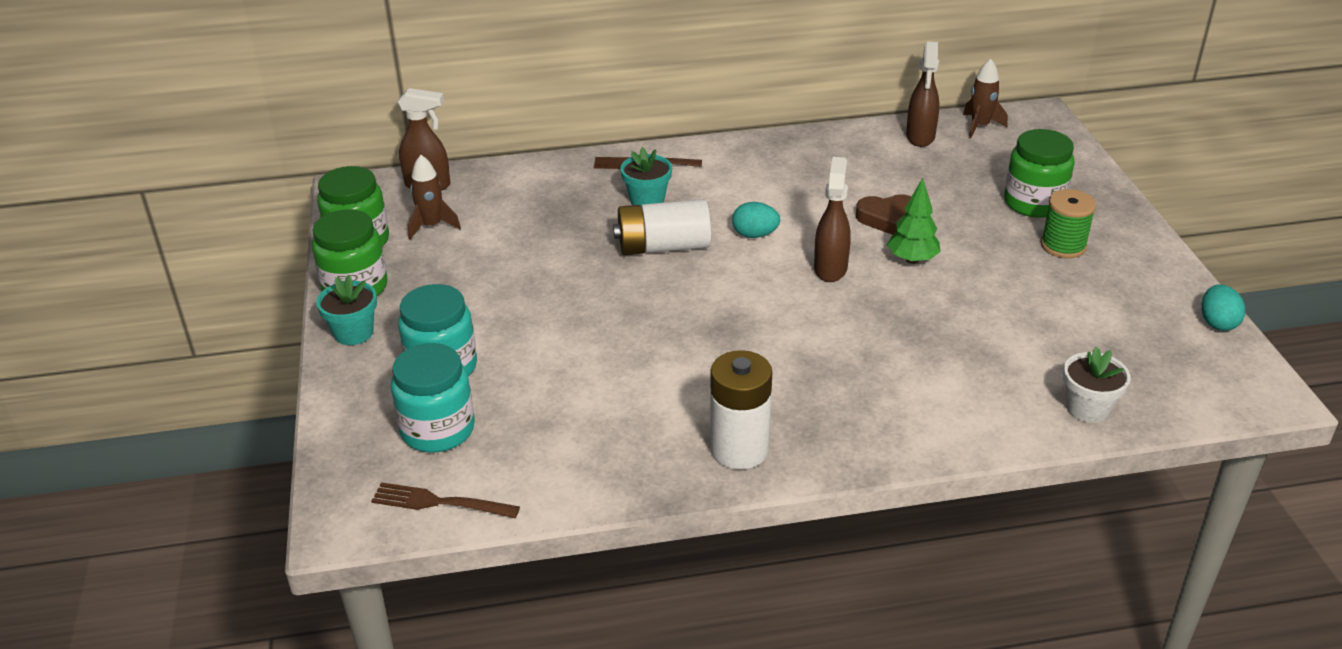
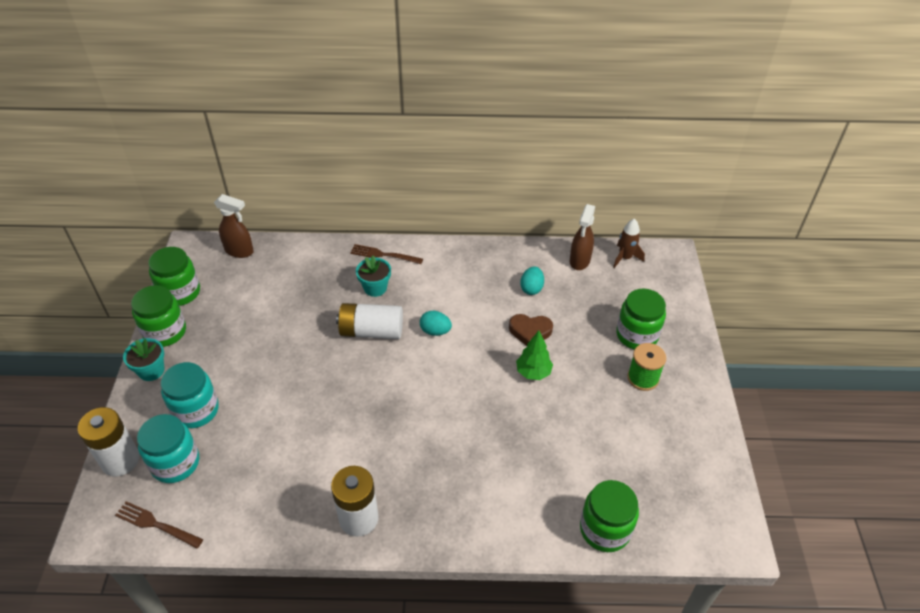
camera: 10 degrees right, 10 degrees up
(351, 439) = (120, 460): none -> white battery
(432, 226) = (230, 287): brown rocket -> none
(830, 268) = (475, 370): brown spray bottle -> none
(1088, 408) = (605, 529): white flower pot -> green jar
(1217, 323) = (726, 469): turquoise egg -> turquoise egg (531, 288)

